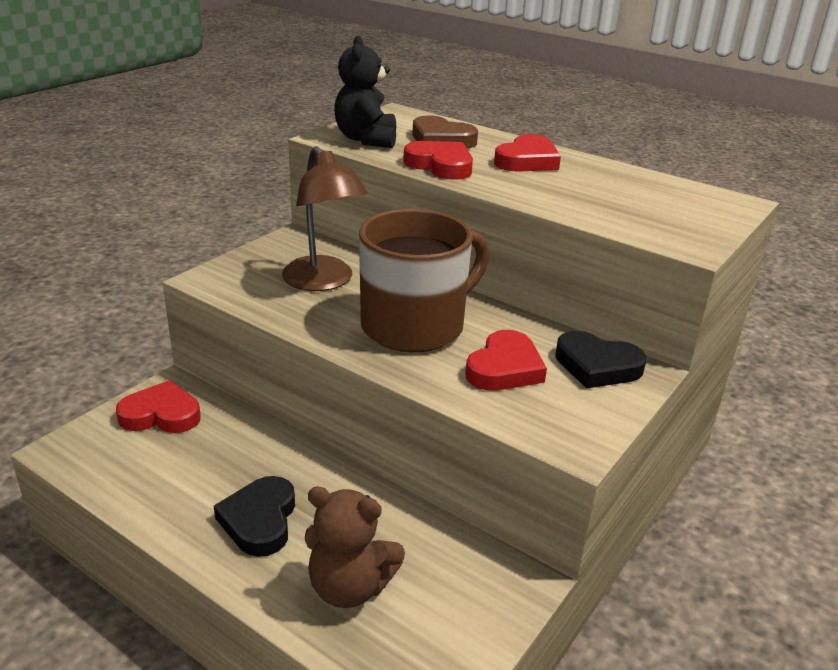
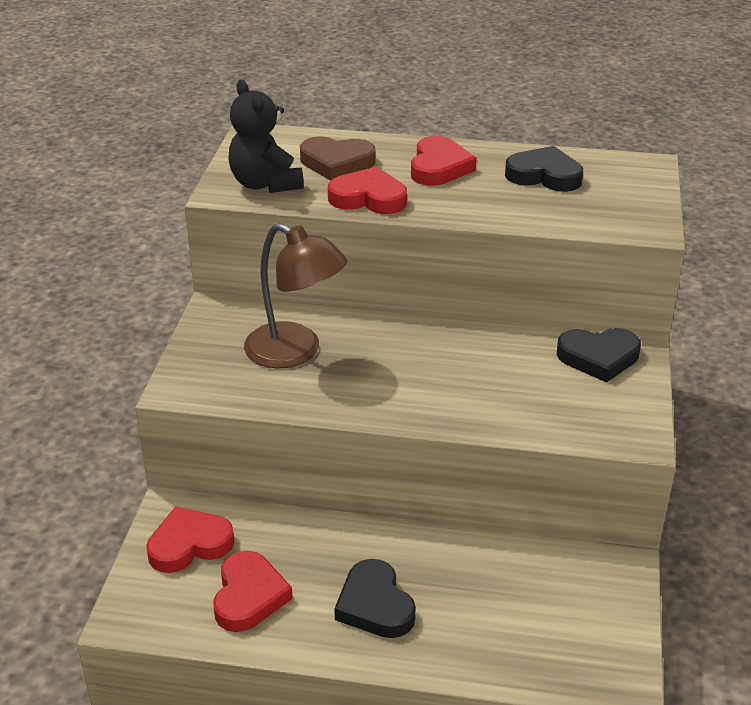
camera: 25 degrees left, 5 degrees up
(349, 587) = (496, 628): brown teddy bear -> none
(415, 326) = (421, 371): brown mug -> none
(504, 368) = (529, 387): red heart -> red heart (249, 596)
(621, 186) = (544, 175): none -> black heart

